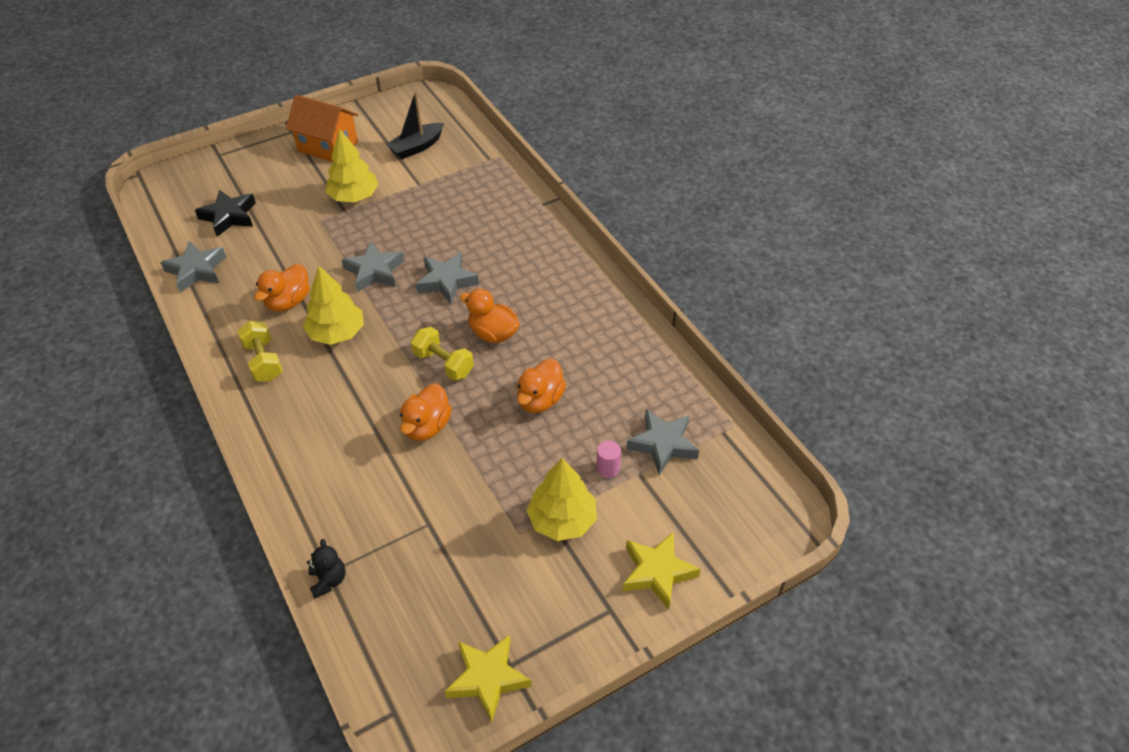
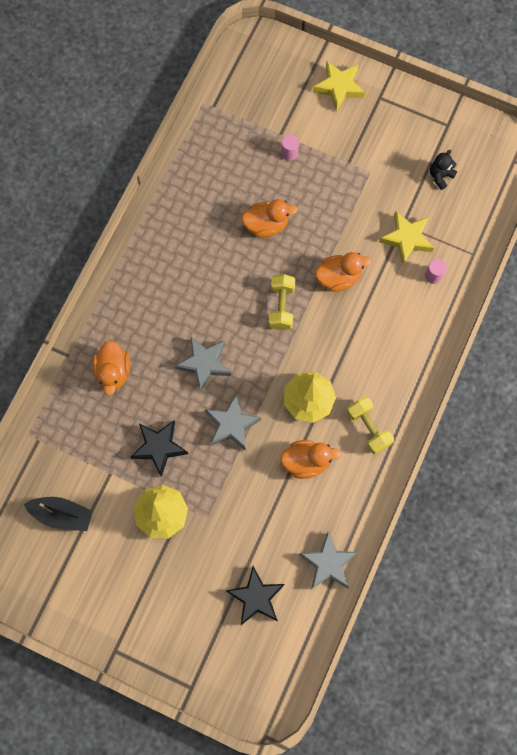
camera: 125 degrees left, 25 degrees up
(263, 361) = (368, 428): yellow dumbbell -> yellow dumbbell turned 60 degrees counterclockwise
(328, 146) = (113, 596): orange house -> none
(328, 580) = (477, 249): black teddy bear -> black teddy bear (440, 176)
(344, 514) = (433, 275): none -> pink cylinder
(407, 219) = (159, 447): none -> black star
(487, 678) = (462, 130): yellow star -> yellow star (406, 239)
(493, 333) = (231, 294): orange duck -> orange duck (113, 372)
(562, 520) = (344, 155): yellow tree -> none
(663, 444) = (248, 133): grey star -> none

